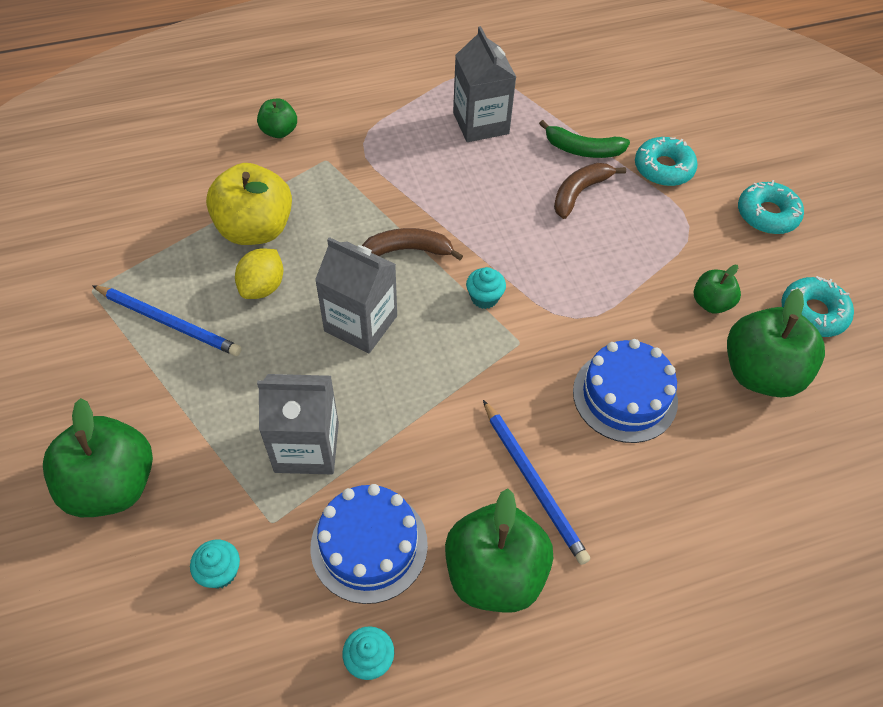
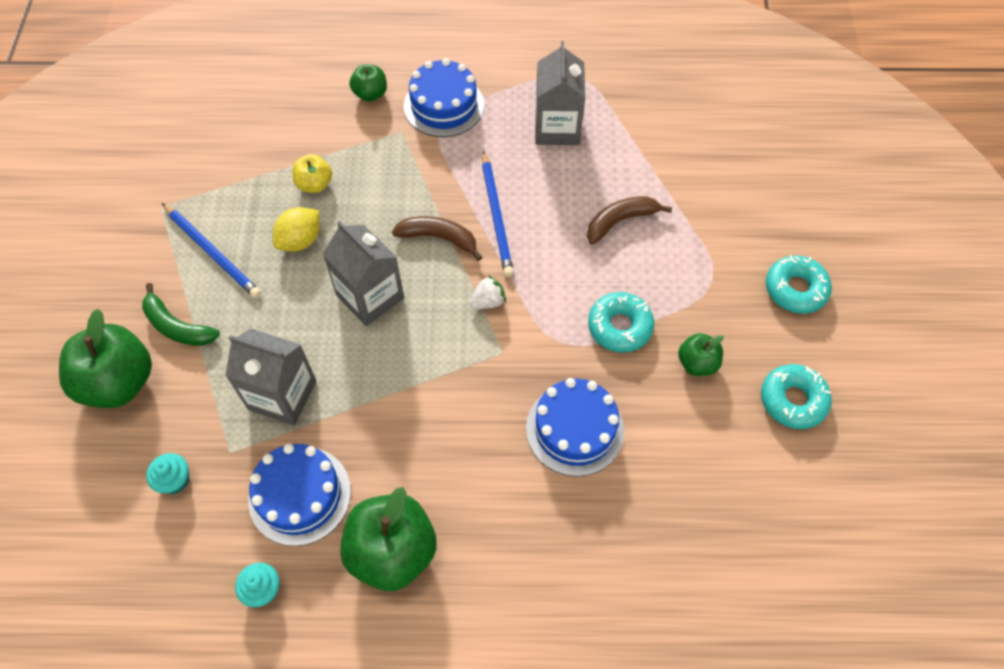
camera: 20 degrees right, 5 degrees up
(255, 229) = (314, 184): yellow apple -> yellow apple, size x0.52
(359, 126) = (444, 105): none -> blue cake
(484, 298) = (488, 301): turquoise cupcake -> white strawberry
(533, 483) = (459, 484): blue pencil -> blue pencil (496, 216)
(583, 149) = (643, 178): green banana -> green banana (177, 326)
(663, 168) = (713, 216): turquoise donut -> turquoise donut (619, 327)
(760, 373) = (712, 444): green apple -> none

